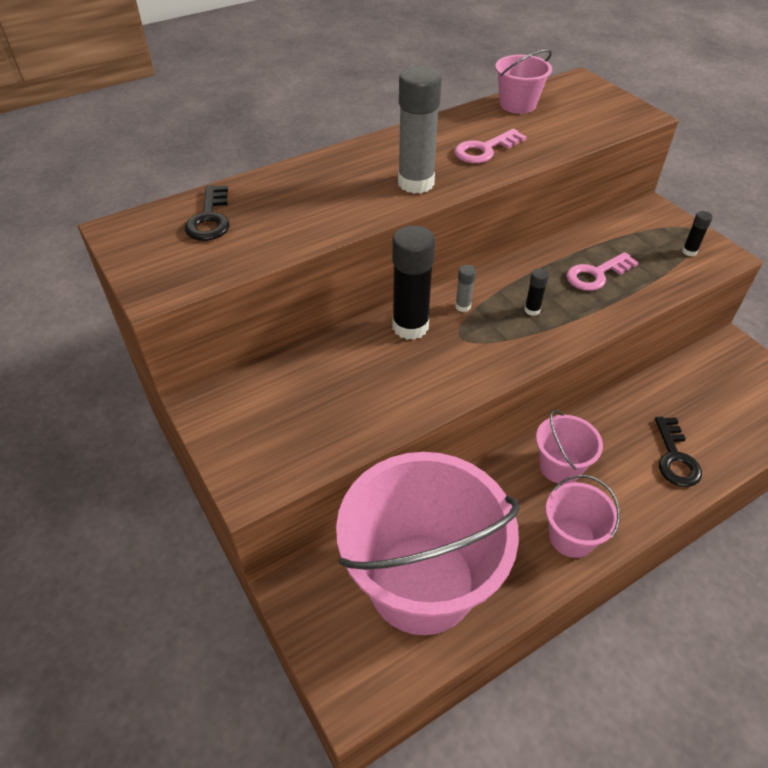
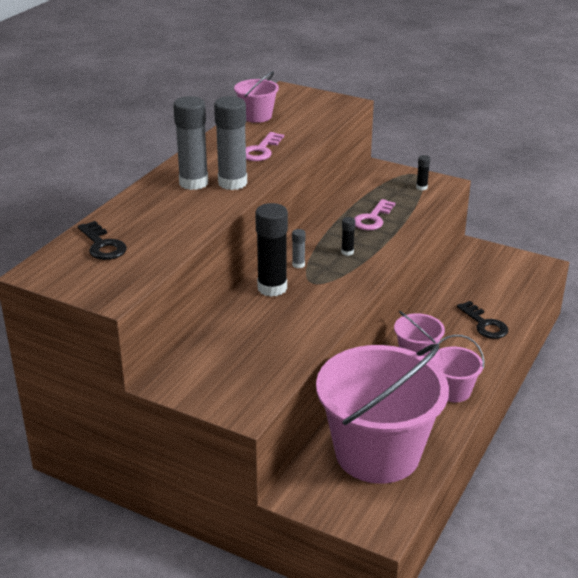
camera: 30 degrees left, 15 degrees down
(374, 170) = (193, 183): none -> grey glue stick

